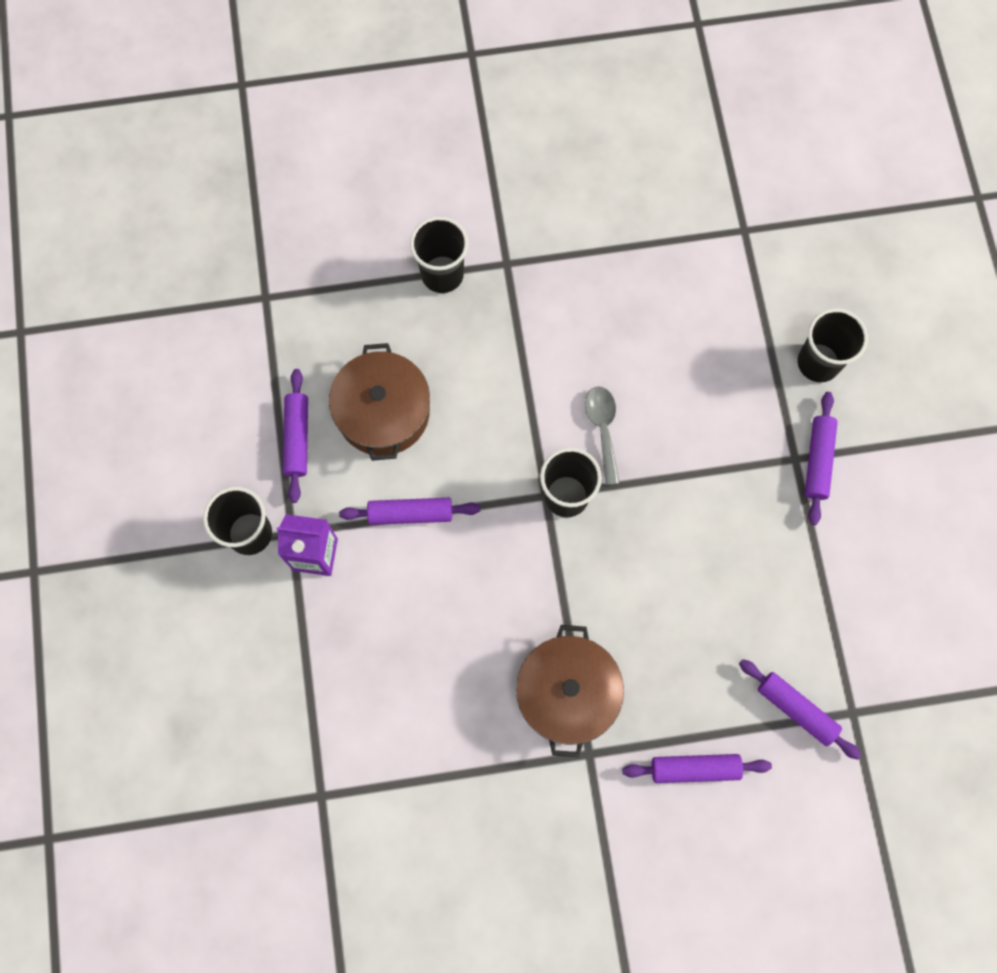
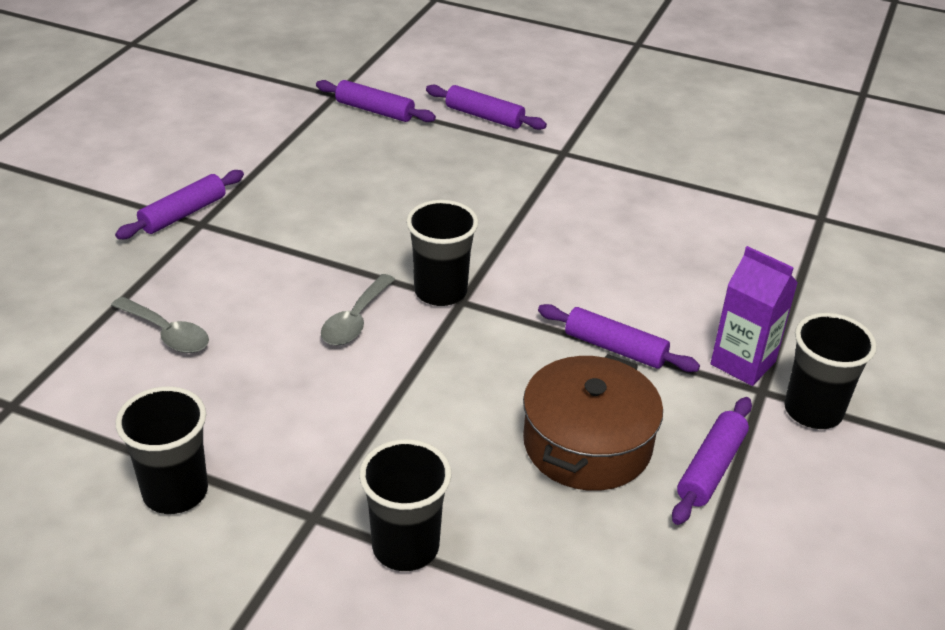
camera: 150 degrees left, 35 degrees down
(567, 693) = (553, 185): brown pot -> none
(712, 339) = (167, 333): none -> grey spoon
(796, 709) = (374, 111): purple rolling pin -> purple rolling pin turned 45 degrees counterclockwise
(818, 362) = (92, 270): black cup -> black cup (175, 492)

